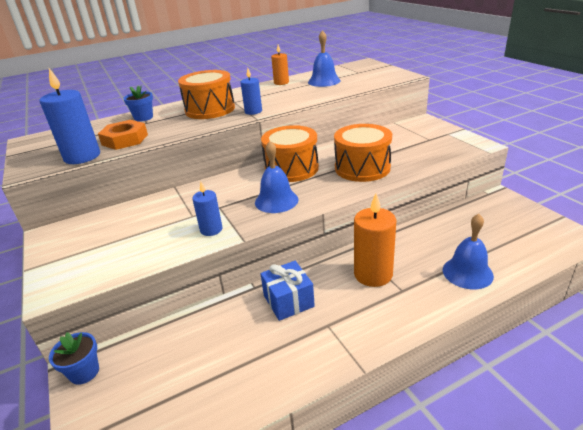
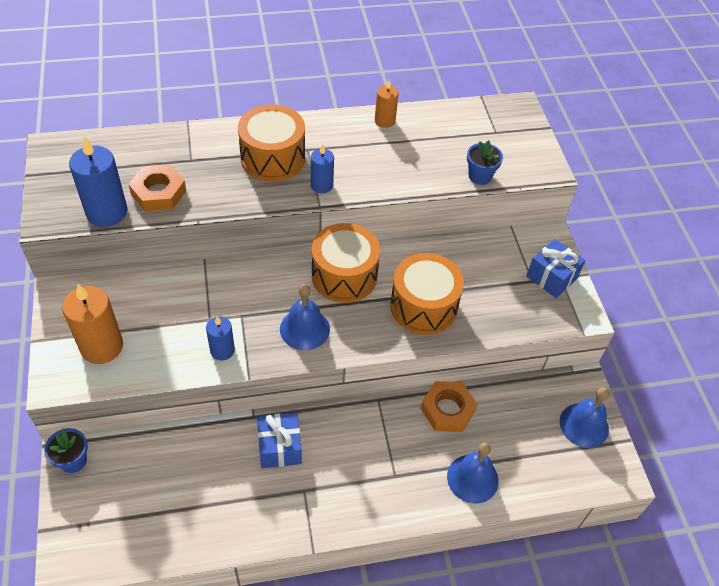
camera: 10 degrees right, 20 degrees up
(143, 118) = (190, 146): blue flower pot -> blue flower pot (480, 176)
(324, 81) = (439, 140): blue bell -> blue bell (584, 425)
(373, 274) = (377, 444): orange candle -> orange candle (102, 347)
(414, 238) = (447, 410): none -> orange nut
(441, 135) = (551, 277): none -> blue gift

